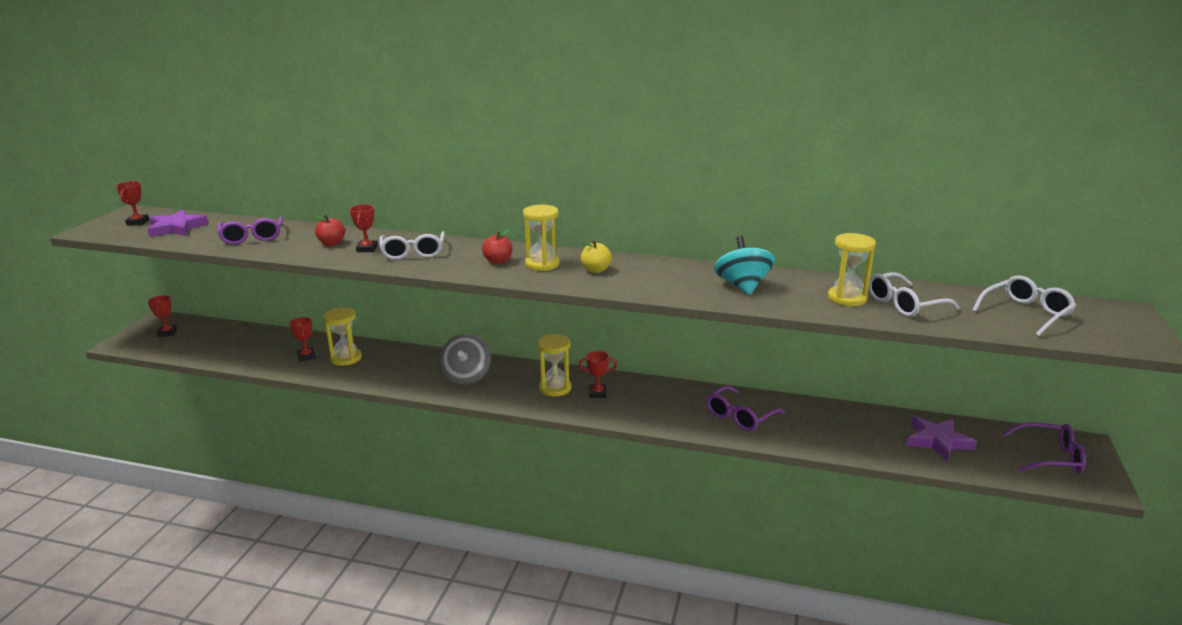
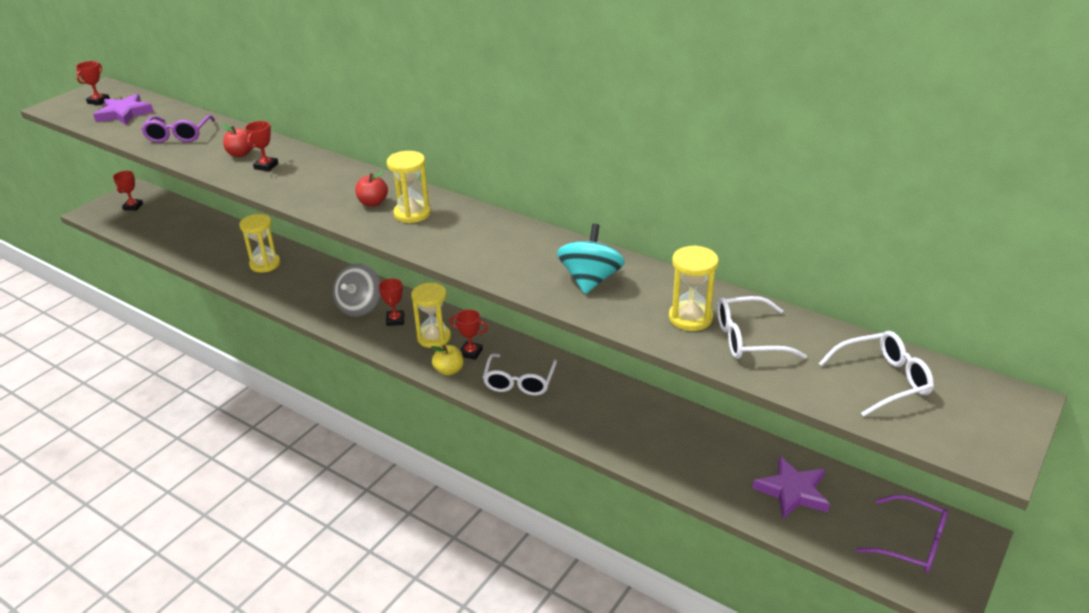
camera: 20 degrees right, 10 degrees up
(306, 356) = (232, 255): red trophy -> red trophy (395, 320)
(413, 252) = (303, 178): white glasses -> white glasses (519, 382)
(595, 270) = (458, 231): yellow apple -> yellow apple (449, 370)
(740, 416) = (596, 411): purple glasses -> none

